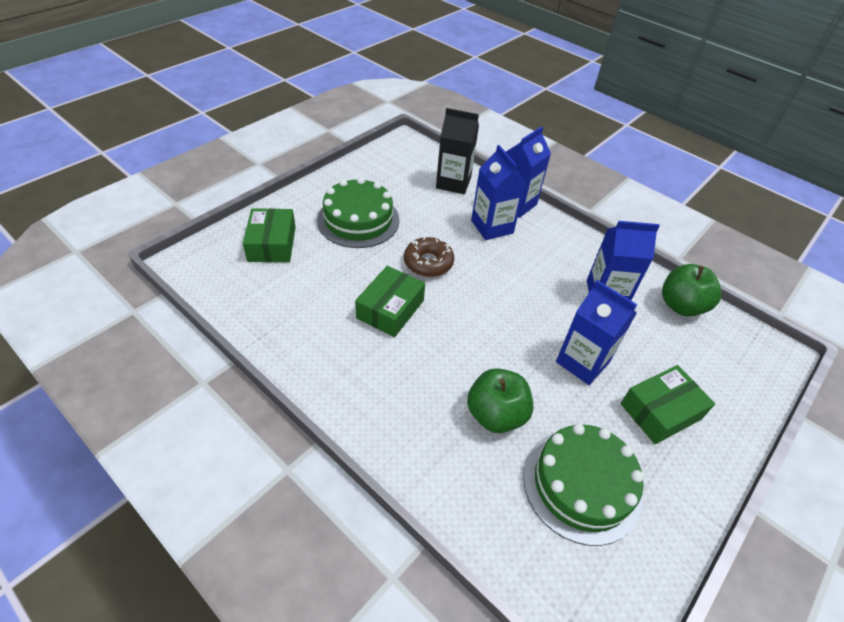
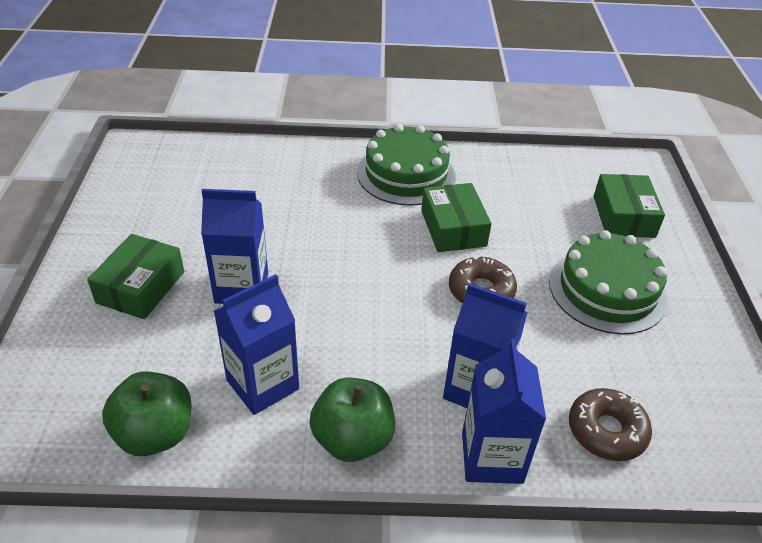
camera: 140 degrees right, 5 degrees down
(272, 244) = (623, 216): green box -> green box turned 45 degrees clockwise
(453, 183) = (606, 431): black carton -> brown donut
(496, 415) = (286, 207): green apple -> green apple (352, 439)
(581, 484) = (188, 202): green cake -> green cake (406, 174)

